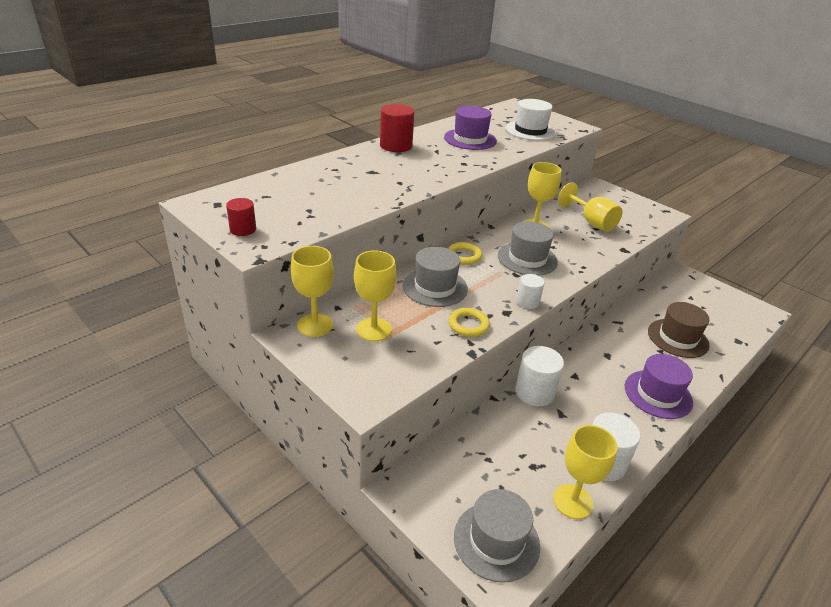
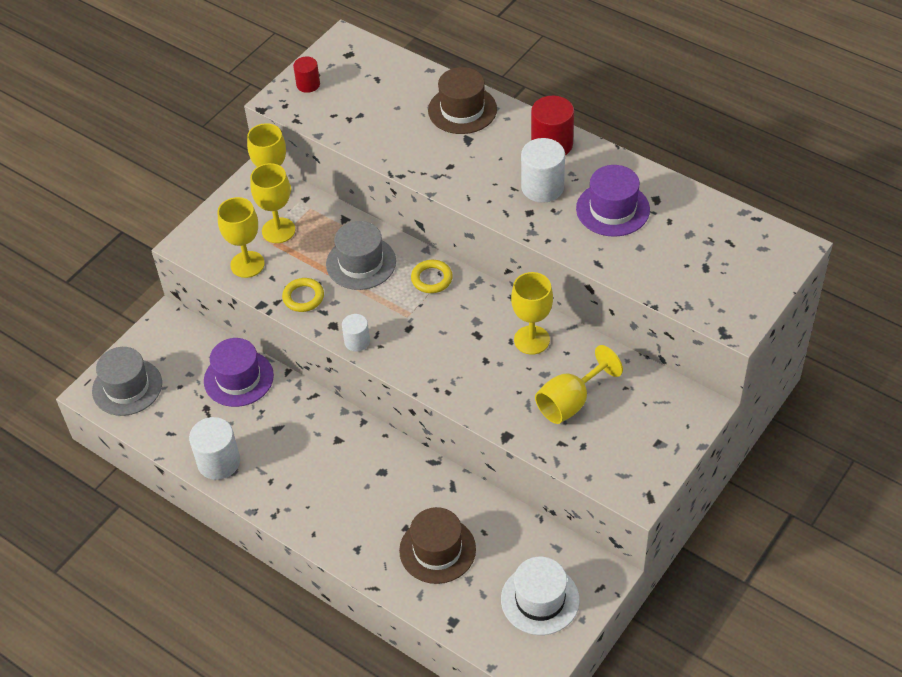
camera: 85 degrees right, 15 degrees up
(335, 168) = (462, 110): none -> brown hat
(527, 259) = (446, 336): grey hat -> none
(530, 131) = (683, 270): white hat -> white hat (540, 599)
(534, 392) = (303, 404): white cylinder -> white cylinder (542, 187)
(572, 501) = (171, 438): yellow goblet -> yellow goblet (247, 264)
(658, 394) = (326, 517): purple hat -> purple hat (238, 378)

